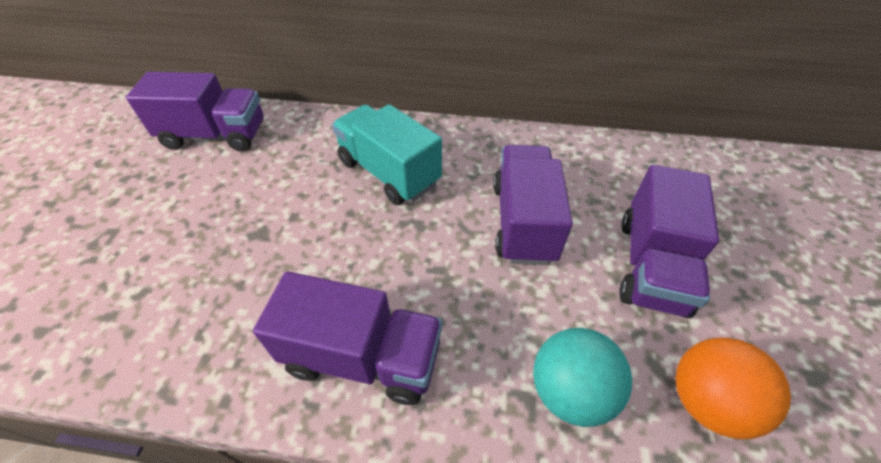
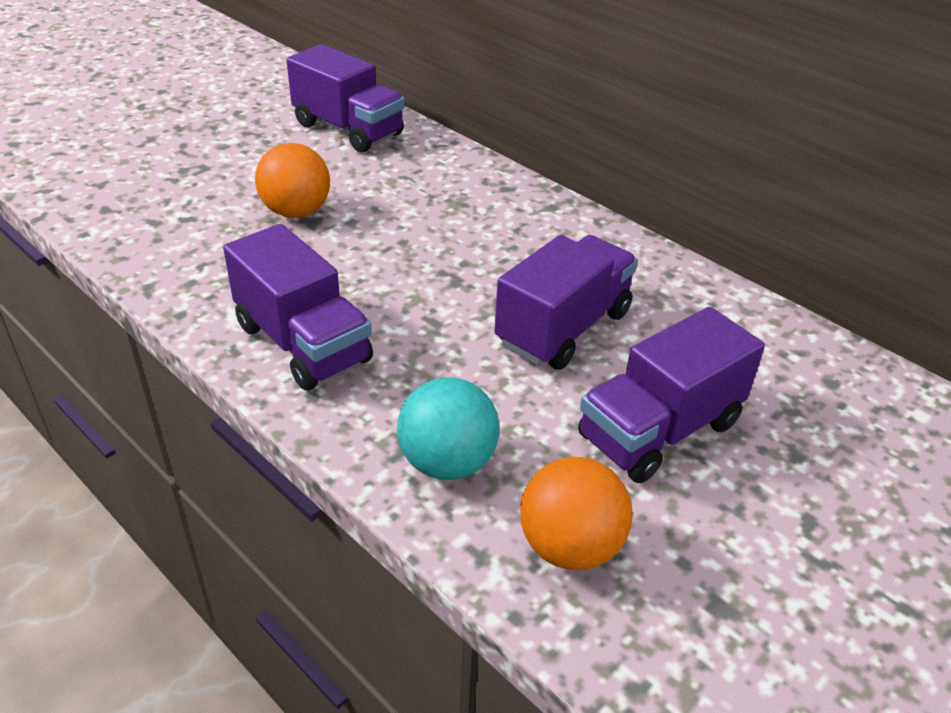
camera: 35 degrees right, 10 degrees down
(240, 232) = (296, 212): none -> orange ball
(388, 173) = (474, 227): turquoise truck -> none

